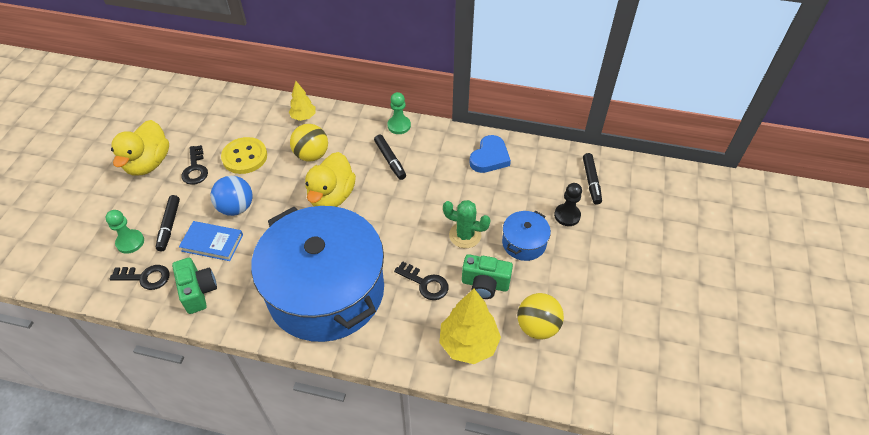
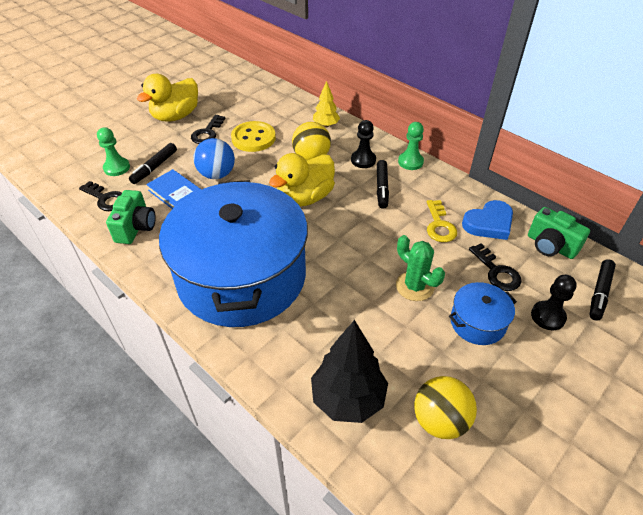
camera: 30 degrees right, 5 degrees down
(358, 140) = (363, 160): none -> black pawn
(425, 283) = (342, 314): black key -> black key (497, 272)
(454, 175) = (439, 225): none -> yellow key
(468, 344) = (348, 398): yellow tree -> black tree
(485, 284) = (406, 345): green camera -> green camera (550, 246)

